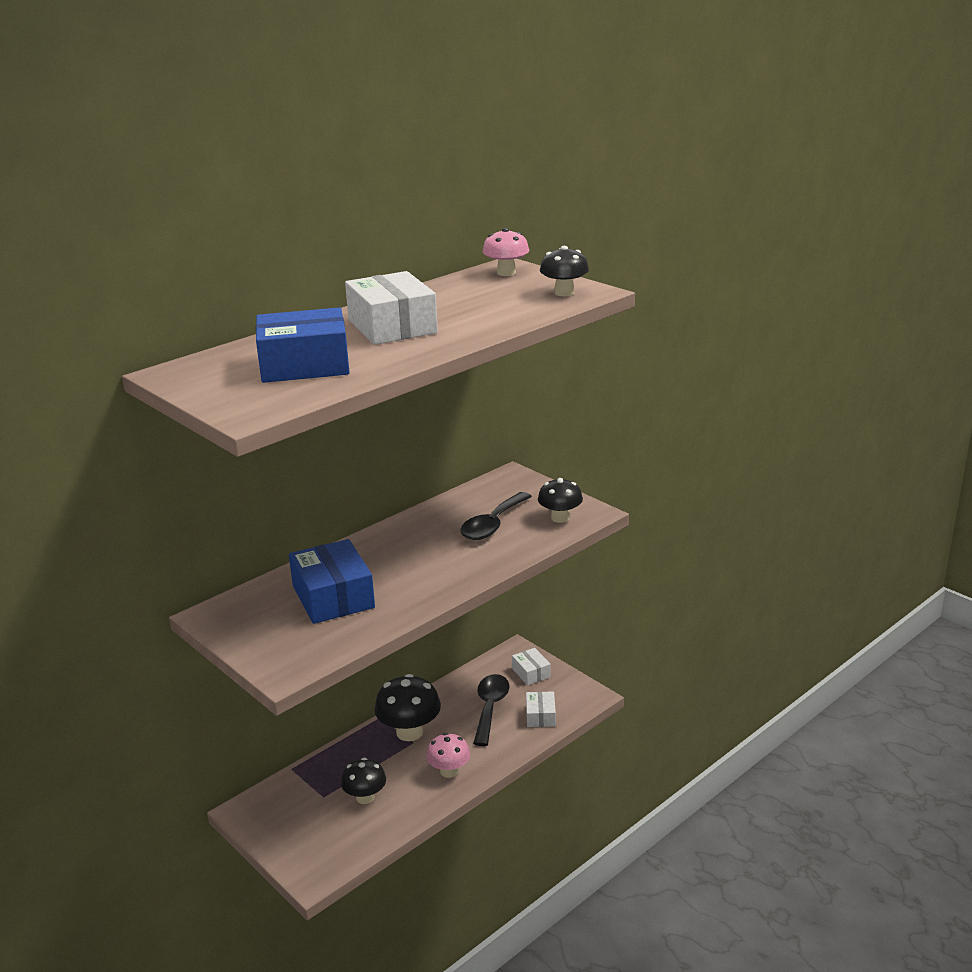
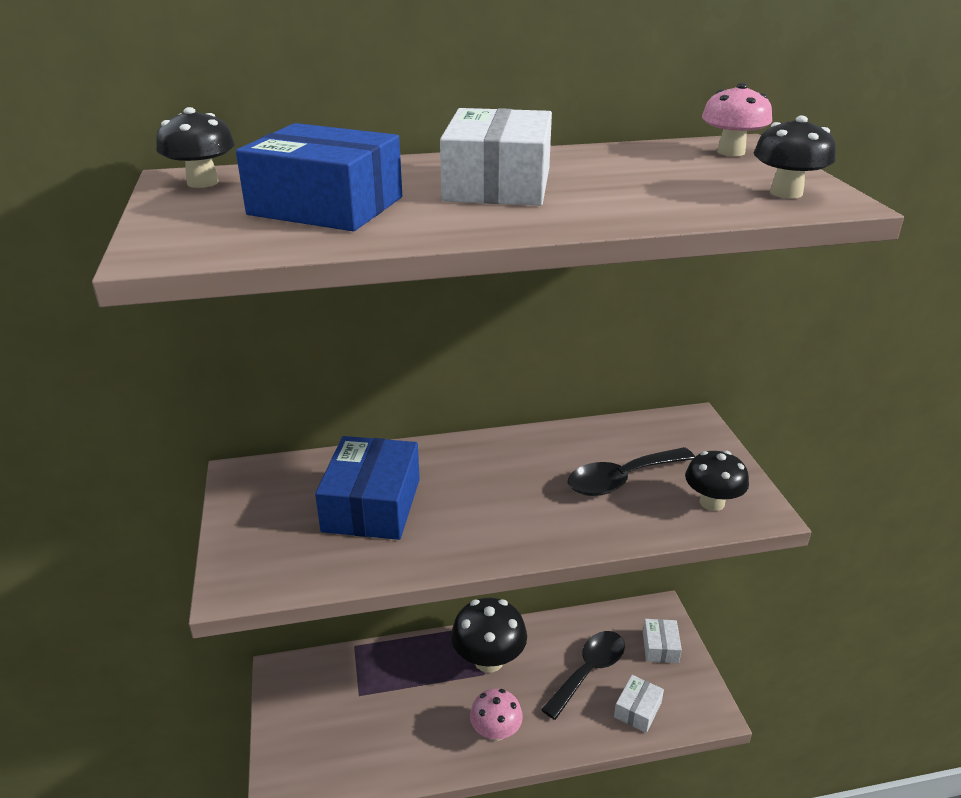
camera: 30 degrees right, 5 degrees up
(365, 797) = (394, 718): black mushroom -> black mushroom (202, 182)

